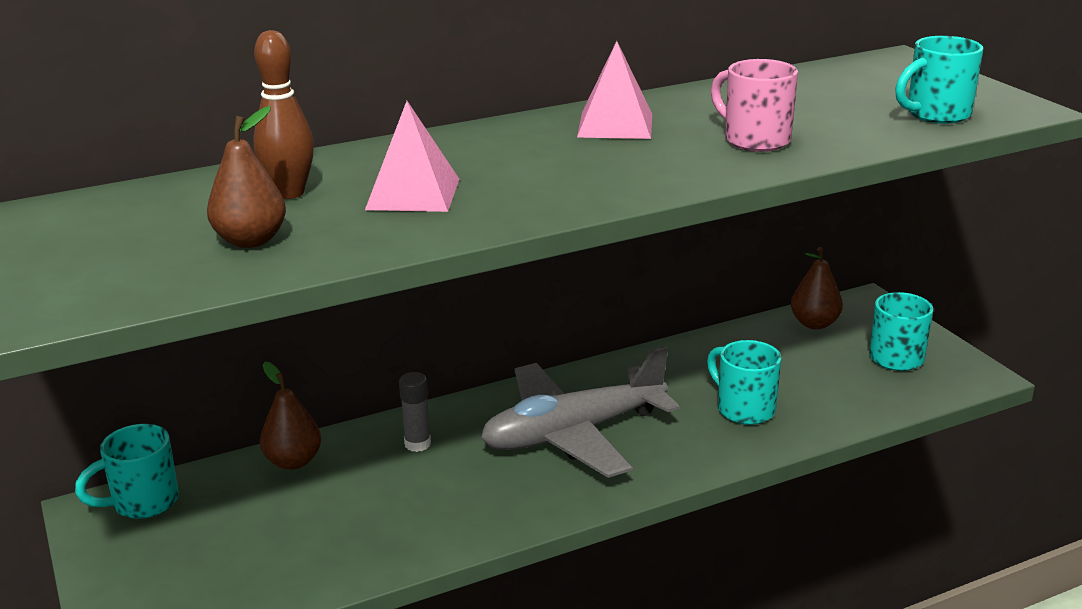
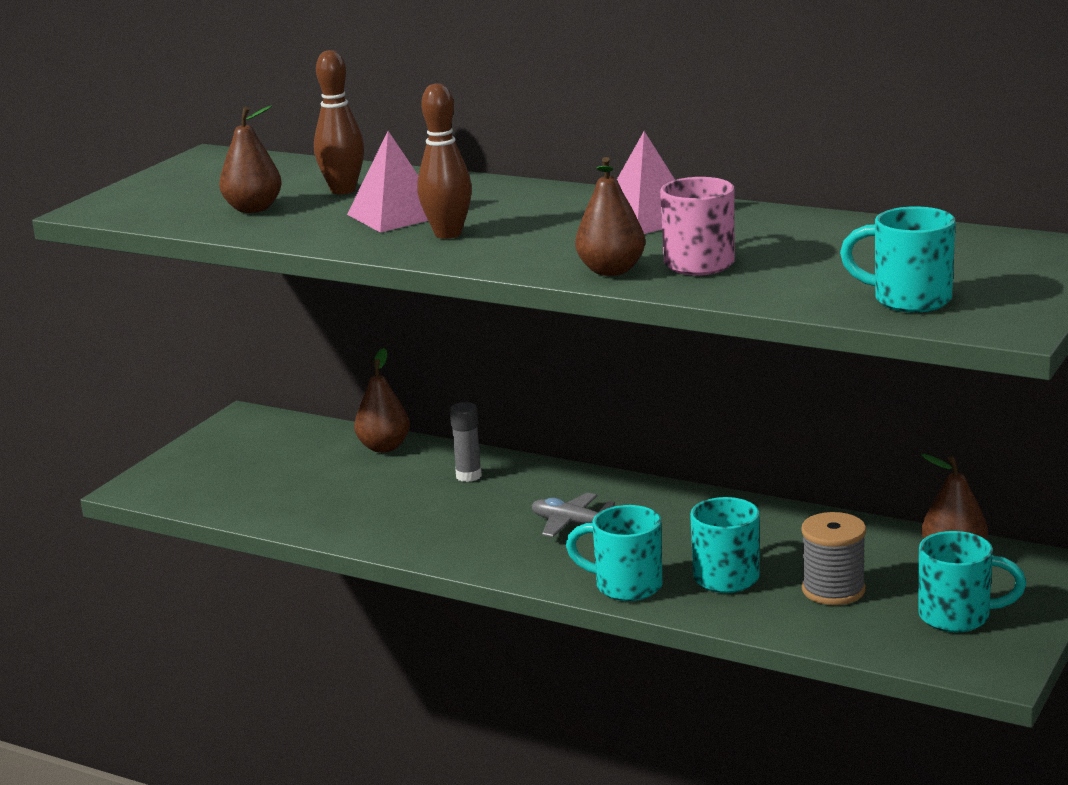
camera: 55 degrees right, 5 degrees down
(143, 502) = (272, 427): turquoise mug -> turquoise mug (625, 586)
(510, 190) = (448, 234): none -> brown bowling pin
(573, 434) = (572, 524): grey plane -> grey plane, size x0.44
(721, 167) = (611, 271): none -> brown pear
(811, 380) = (833, 590): none -> grey spool

